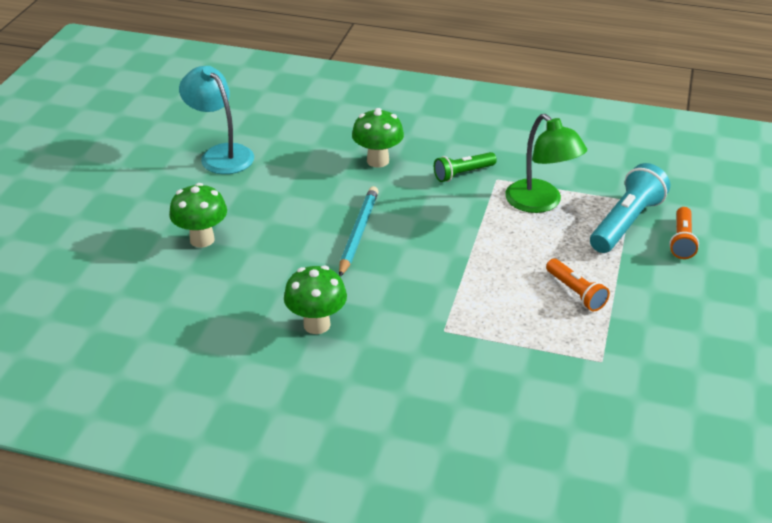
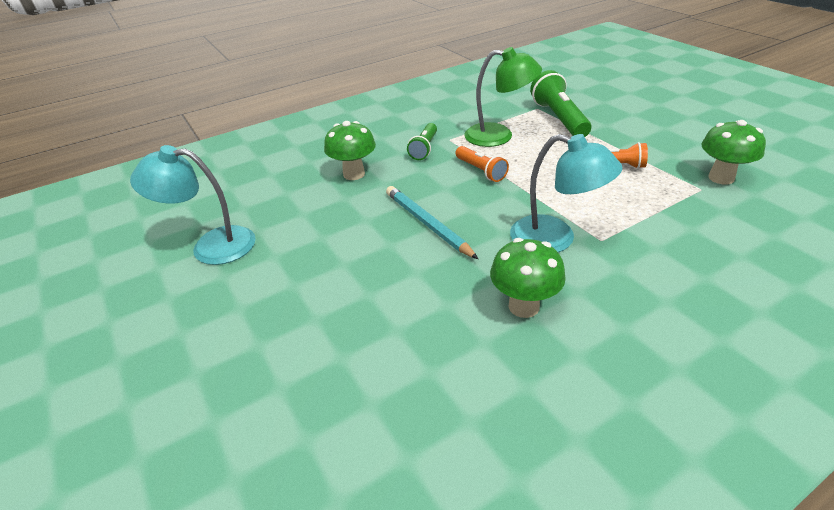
camera: 45 degrees left, 0 degrees up
(202, 239) = (309, 320): green mushroom -> green mushroom (721, 178)
(415, 305) = (555, 239): none -> turquoise lamp
(626, 223) = (559, 118): turquoise flashlight -> green flashlight
(681, 241) = (599, 110): orange flashlight -> orange flashlight (481, 171)

